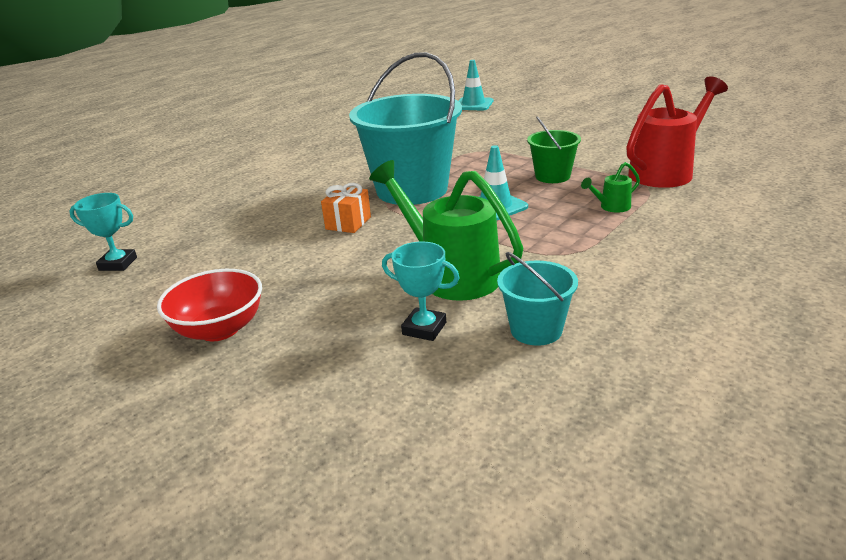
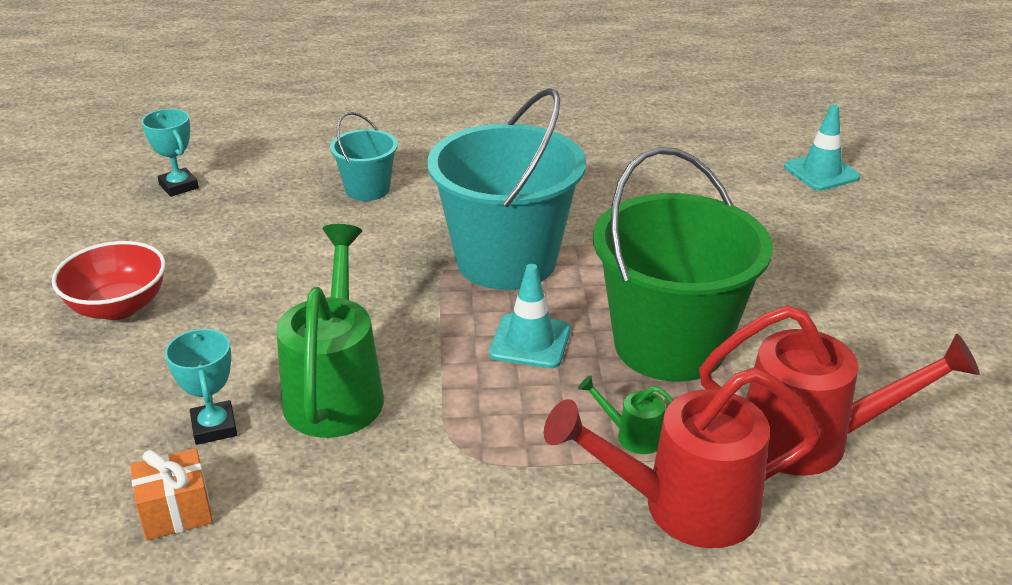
camera: 45 degrees right, 5 degrees up
(348, 223) = (381, 263): orange gift -> orange gift (176, 512)
(536, 330) = (272, 507): turquoise bucket -> turquoise bucket (367, 189)
(552, 176) = (670, 345): green bucket -> green bucket, size x2.05
(681, 213) = (684, 506): none -> red watering can

